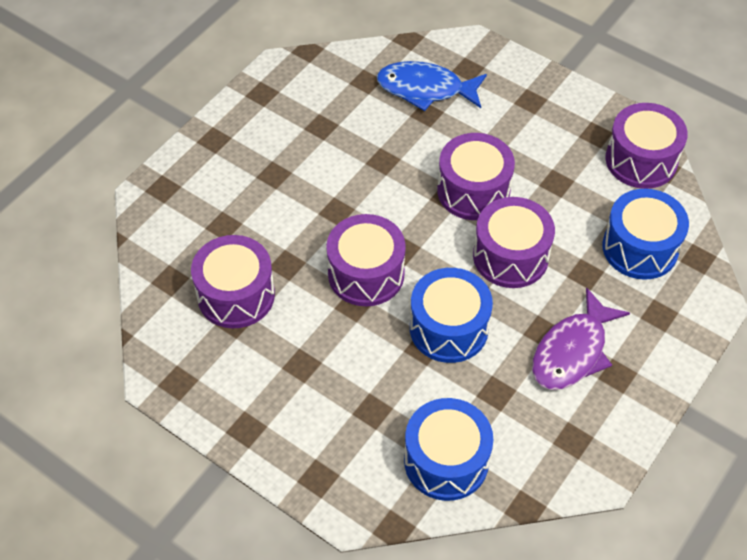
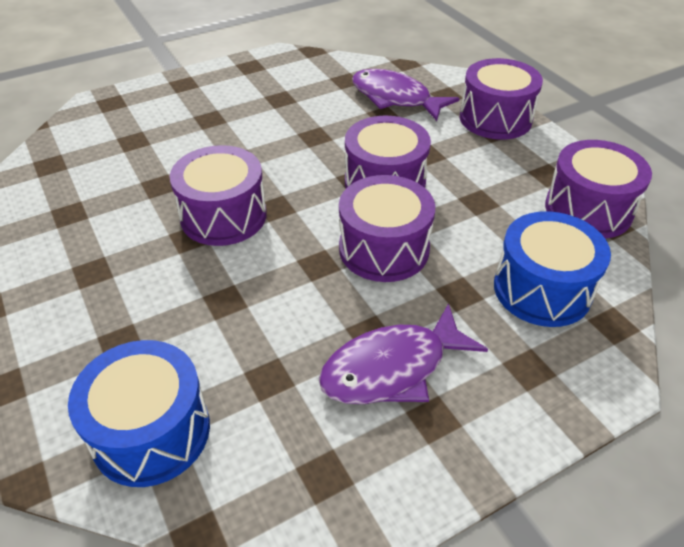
camera: 25 degrees right, 10 degrees down
(236, 295) = (91, 194): purple drum -> purple drum (495, 118)
(425, 89) = (395, 98): blue fish -> purple fish
(449, 328) = (266, 292): blue drum -> none

